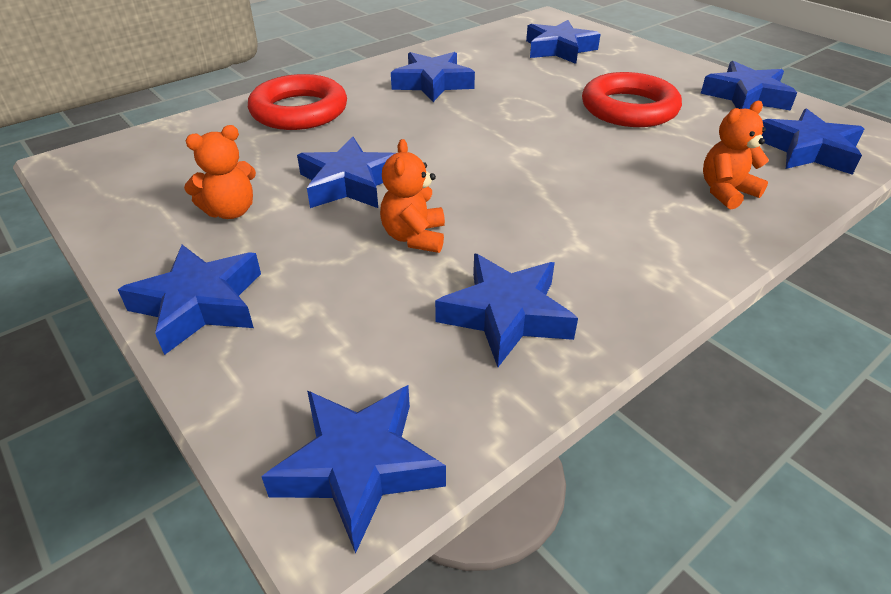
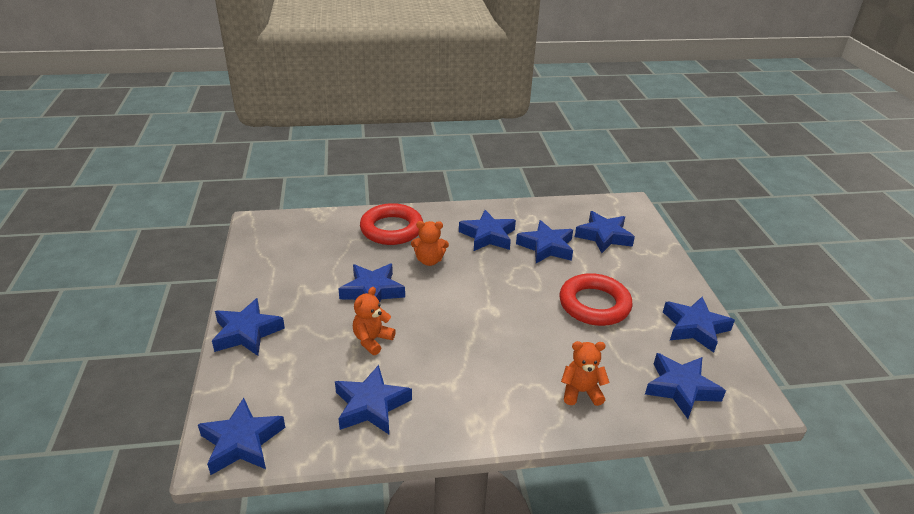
camera: 30 degrees right, 5 degrees down
(230, 211) = (301, 285): orange teddy bear -> orange teddy bear (429, 260)
(512, 74) = (546, 247): none -> blue star

